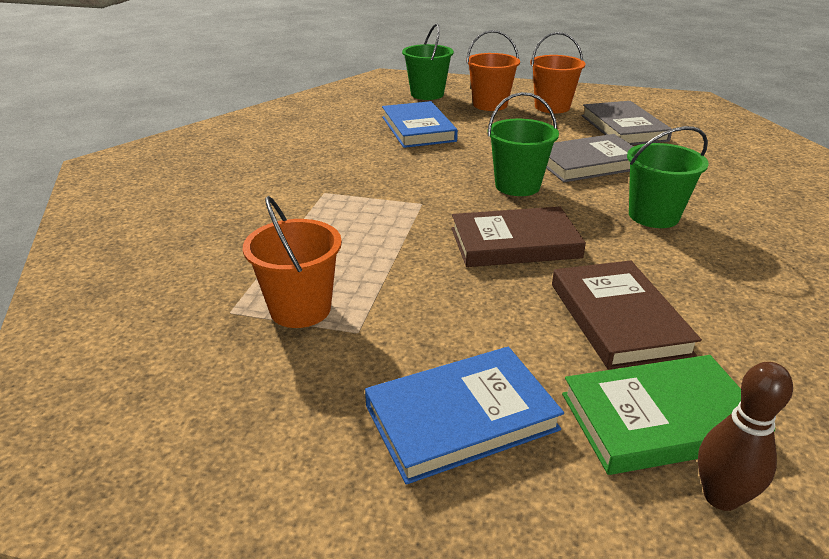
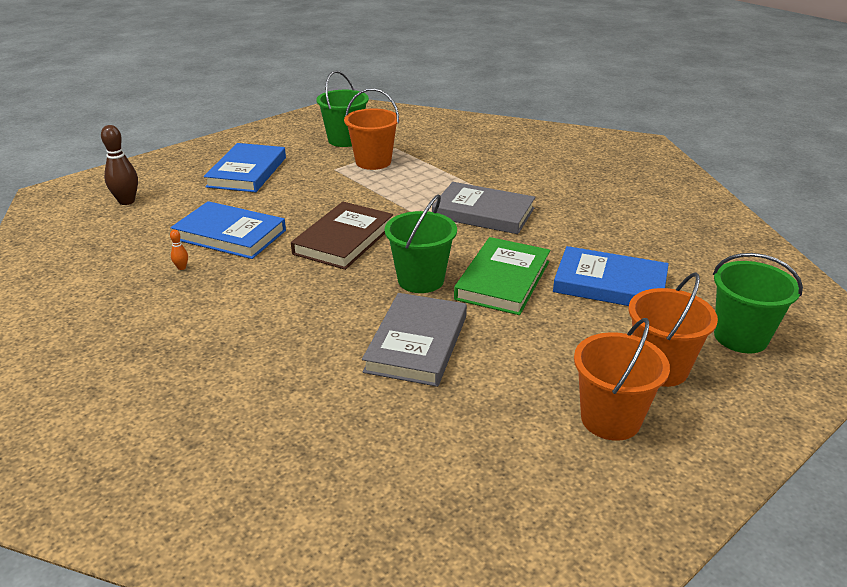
camera: 125 degrees right, 0 degrees up
(618, 318) = (230, 235): brown book -> blue book
(623, 128) = (478, 436): grey book -> grey book (483, 213)
(653, 216) = (289, 316): green bucket -> green bucket (345, 140)
(660, 419) = (169, 209): green book -> green book (503, 280)
(714, 311) = (181, 267): none -> orange bowling pin

